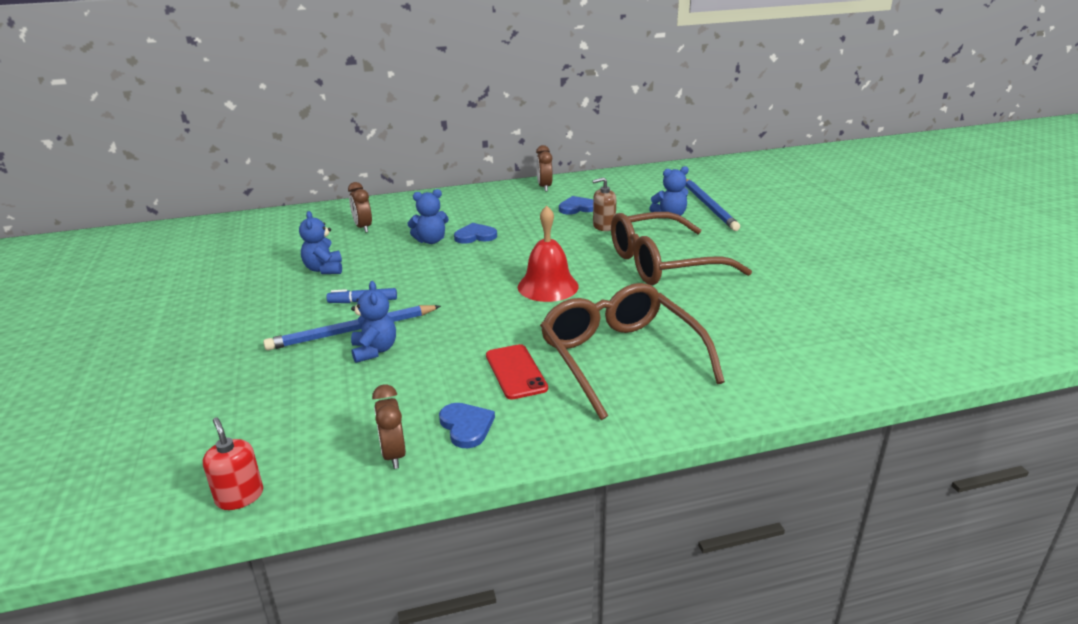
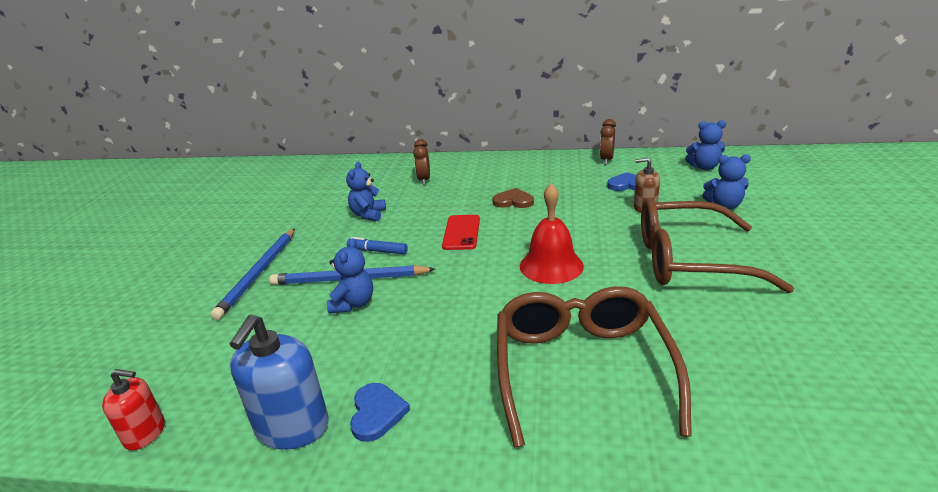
camera: 25 degrees right, 0 degrees up
(239, 496) = (145, 433): red soap dispenser -> red soap dispenser turned 105 degrees clockwise
(393, 455) = (292, 427): brown clock -> blue soap dispenser
(431, 240) = (471, 200): blue teddy bear -> blue teddy bear (704, 167)
(475, 236) = (513, 201): blue heart -> brown heart
(516, 372) = (463, 359): red phone -> red phone (461, 232)
(709, 206) = (775, 200): blue pencil -> blue pencil (259, 273)

